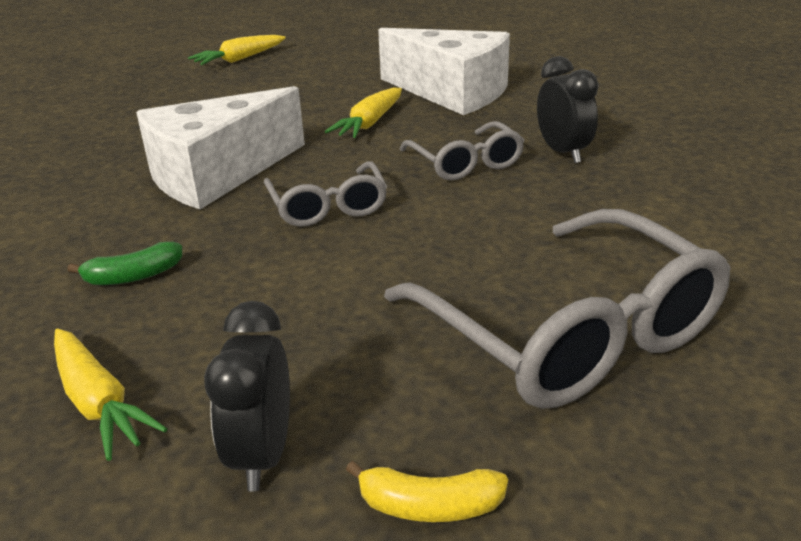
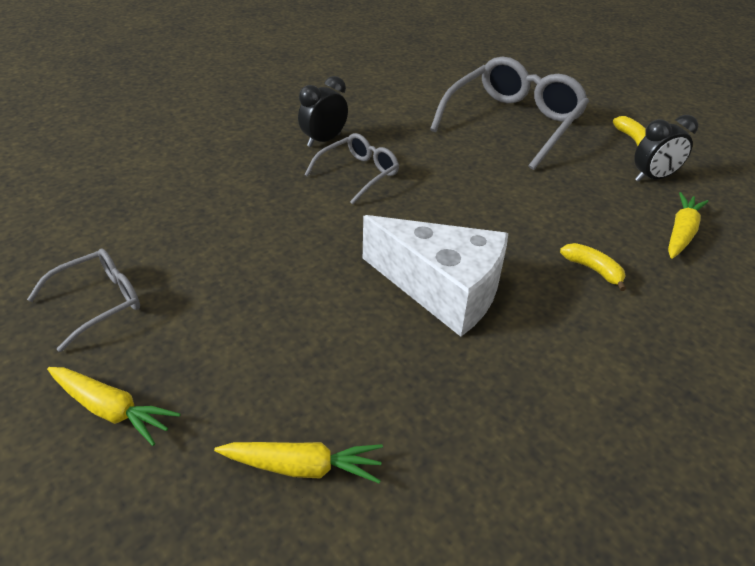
camera: 115 degrees left, 10 degrees up
(134, 276) = (593, 270): green banana -> yellow banana
(328, 207) = (454, 216): grey glasses -> grey glasses (98, 302)
(369, 123) = (303, 233): yellow carrot -> yellow carrot (302, 467)
(452, 92) = (216, 203): white cheese -> none

